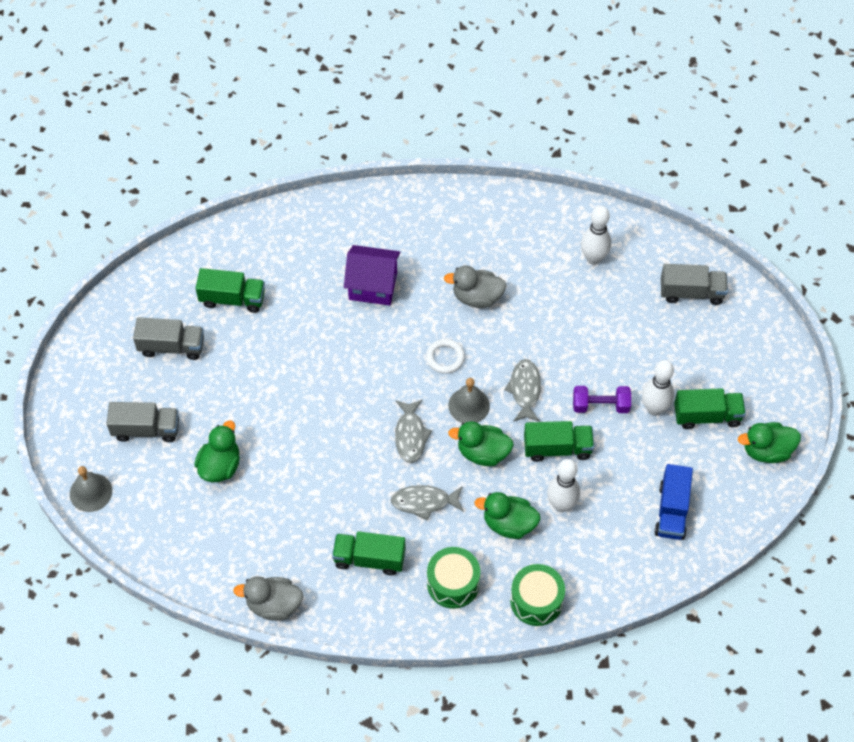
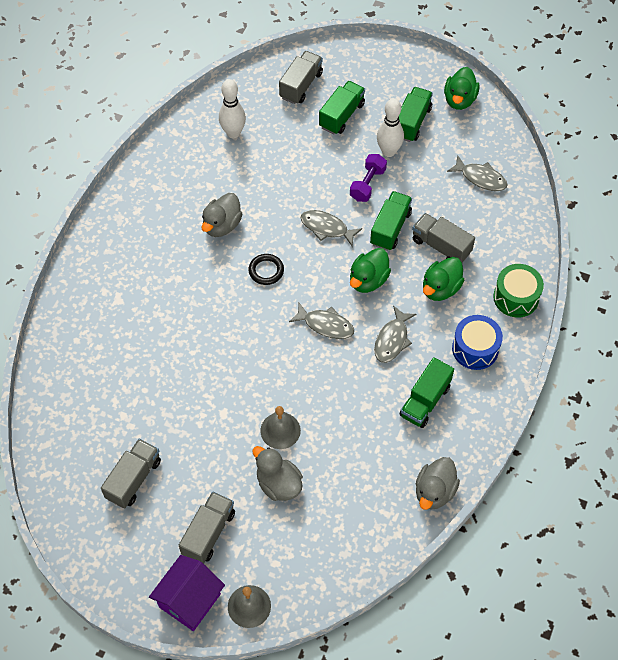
camera: 65 degrees left, 0 degrees up
(220, 466) = (278, 484): green duck -> grey duck
(232, 299) = (113, 409): green truck -> green truck (341, 115)
(373, 286) = (166, 295): purple house -> purple house (190, 600)
(445, 357) = (266, 271): white ring -> black ring
(453, 583) = (475, 349): green drum -> blue drum
(469, 405) = (320, 272): grey bell -> grey bell (280, 430)
(561, 505) = (441, 246): white bowling pin -> grey truck
(672, 511) = (480, 178): blue truck -> grey fish

